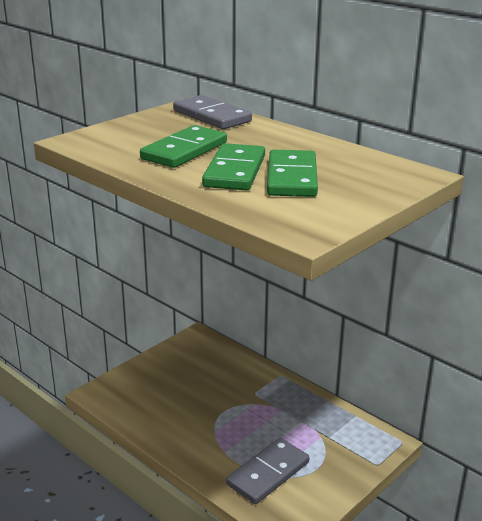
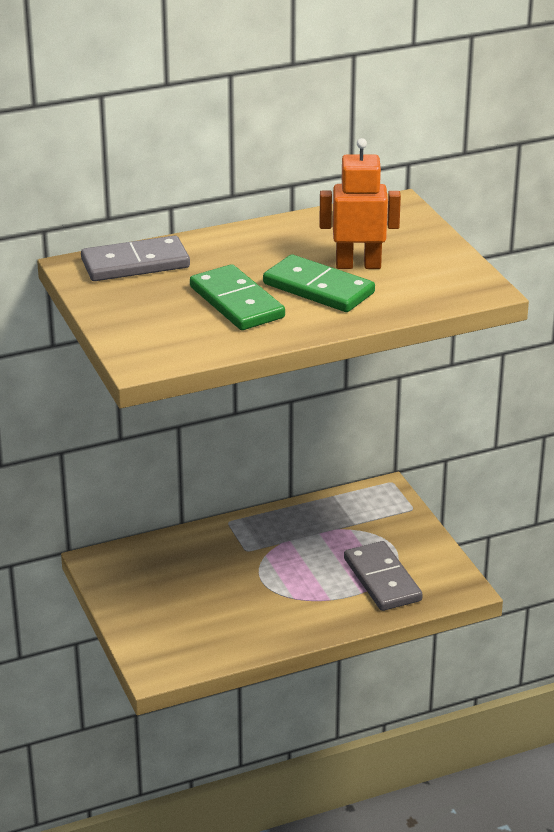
camera: 65 degrees left, 5 degrees up
(292, 178) = (358, 265): green domino -> orange robot

